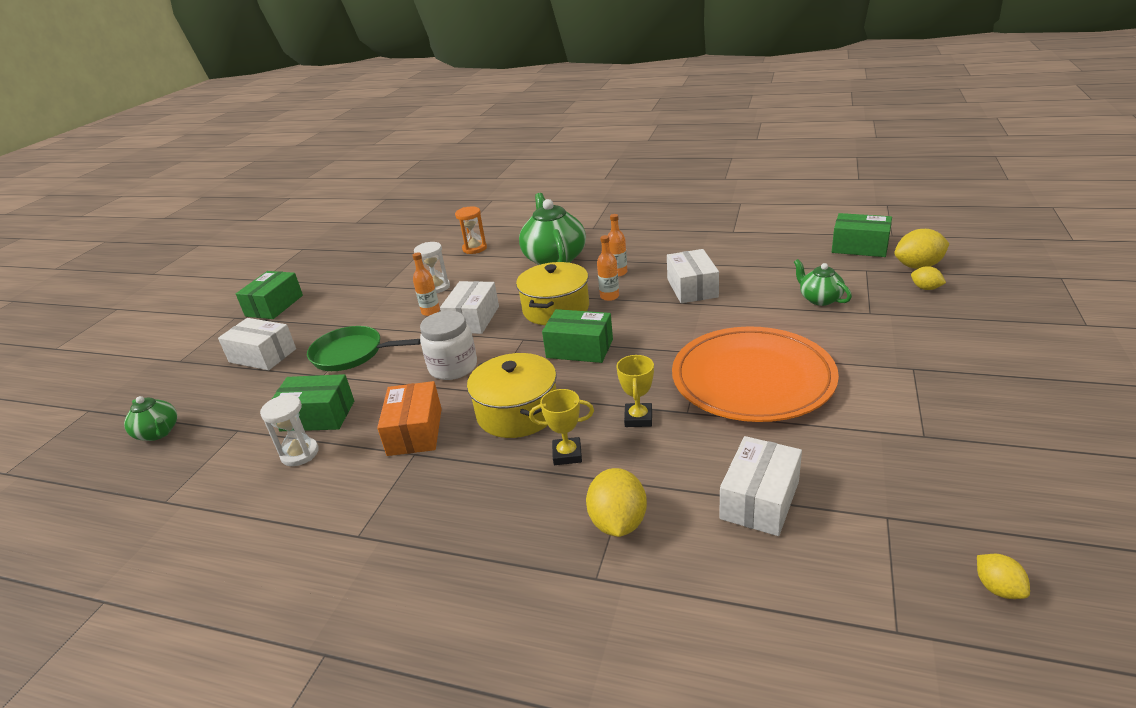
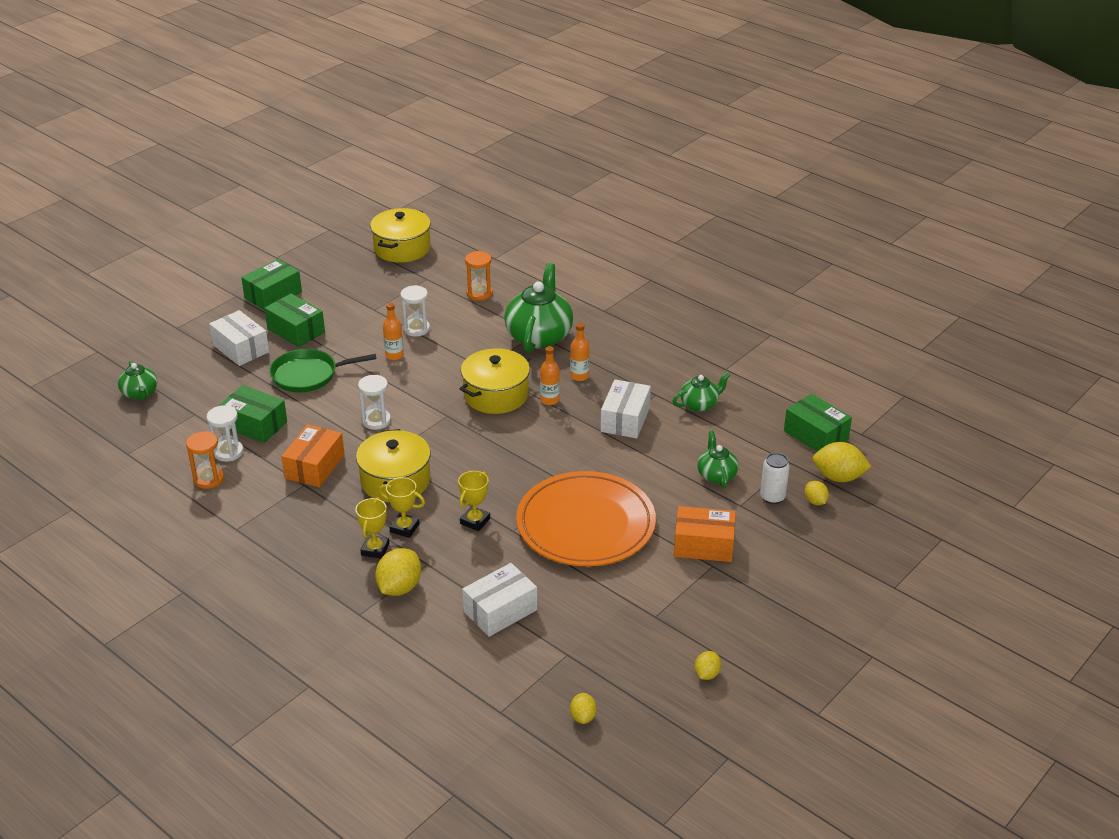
camera: 20 degrees right, 5 degrees up
(289, 491) = (209, 479): none -> orange hourglass
(351, 354) = (308, 375): green pan -> green pan turned 45 degrees counterclockwise
(380, 241) = (402, 248): none -> yellow pot
(453, 367) = (376, 421): white jar -> white hourglass
(473, 319) = (422, 378): white box -> none
(552, 491) = (375, 549): none -> yellow trophy
(579, 348) = (483, 443): green box -> green box (296, 331)
(742, 258) = (699, 404): none -> green teapot
(882, 355) = (703, 545): none -> orange box
(887, 298) = (772, 497): none -> white can
(1053, 473) = (707, 674): none -> yellow lemon

